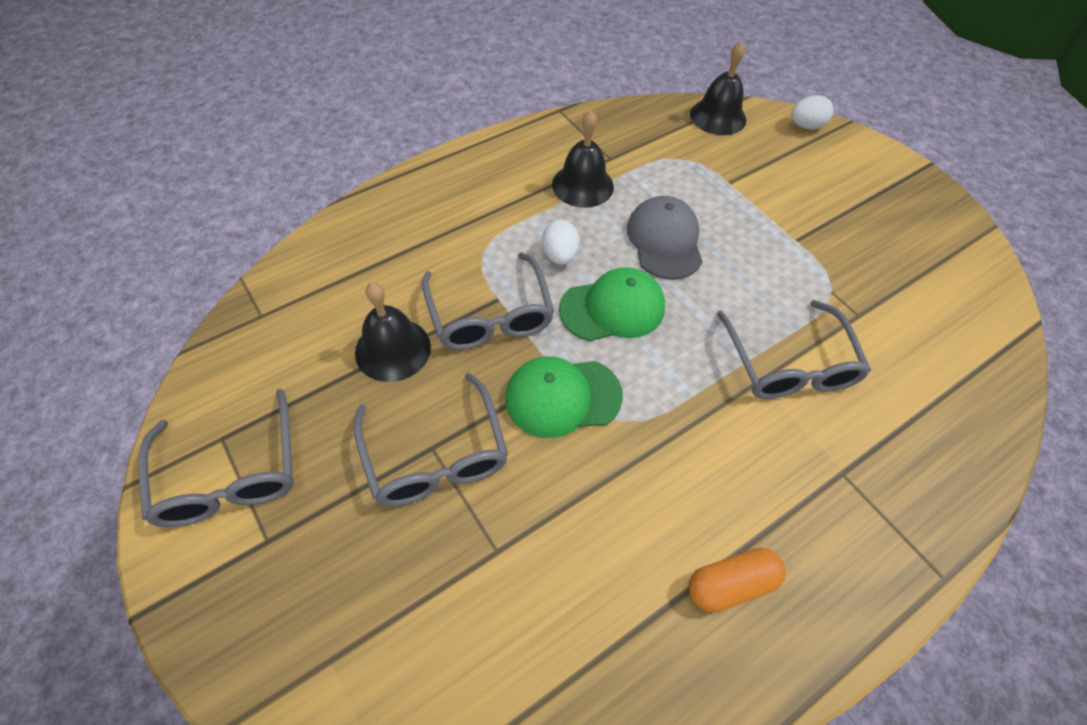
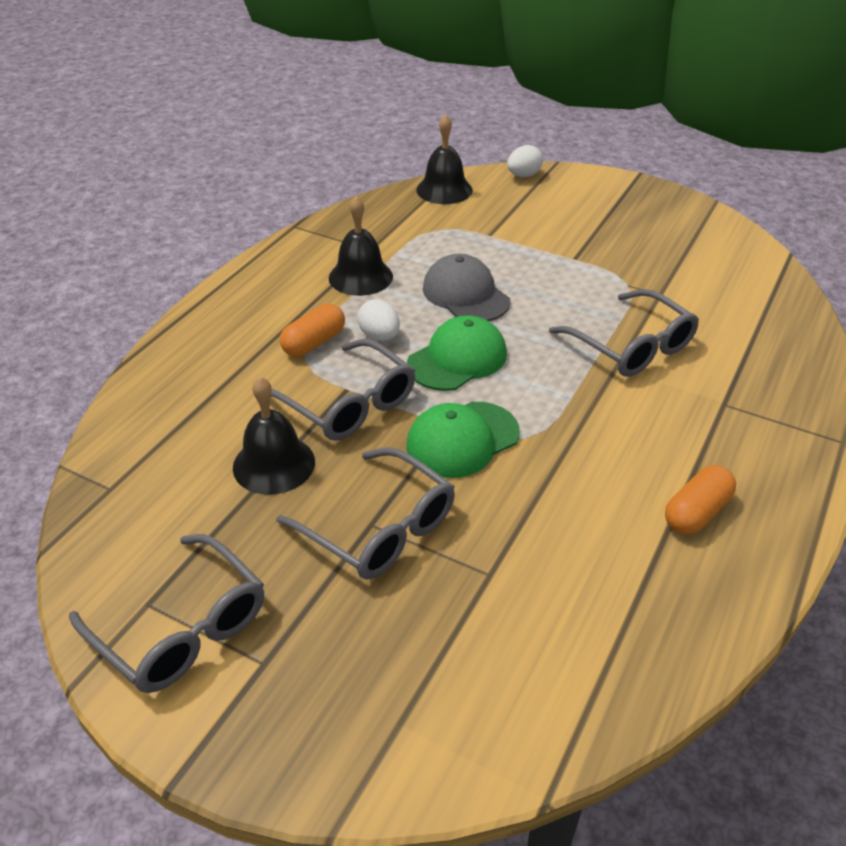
camera: 25 degrees left, 15 degrees down
(500, 239) = (314, 343): none -> orange capsule

